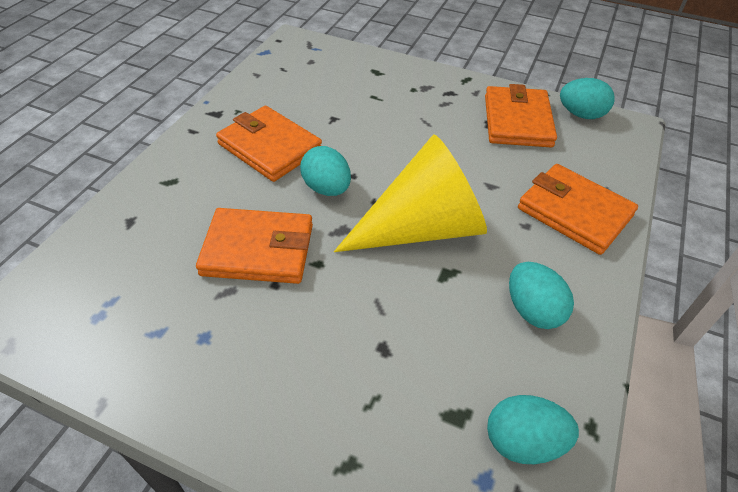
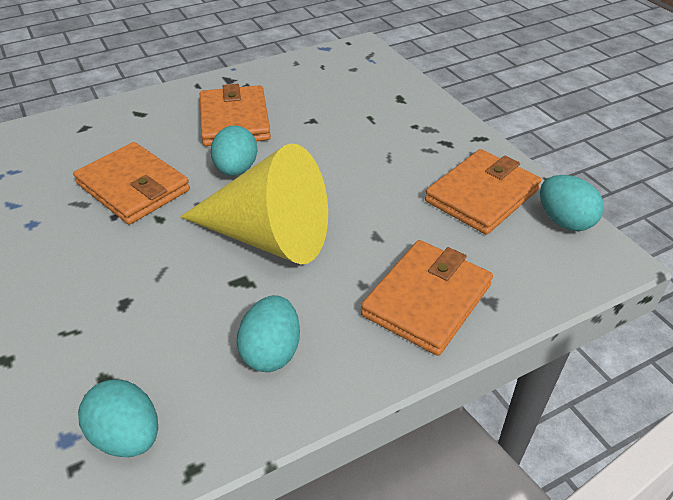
camera: 40 degrees right, 5 degrees down
(574, 212) = (427, 300): orange wallet -> orange wallet turned 45 degrees clockwise

